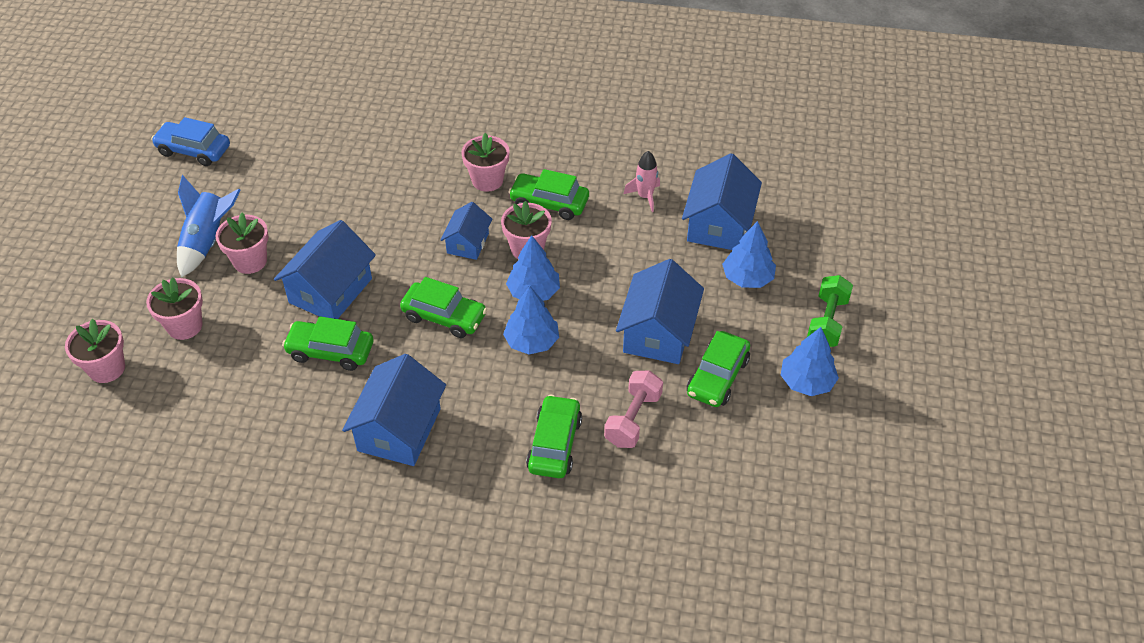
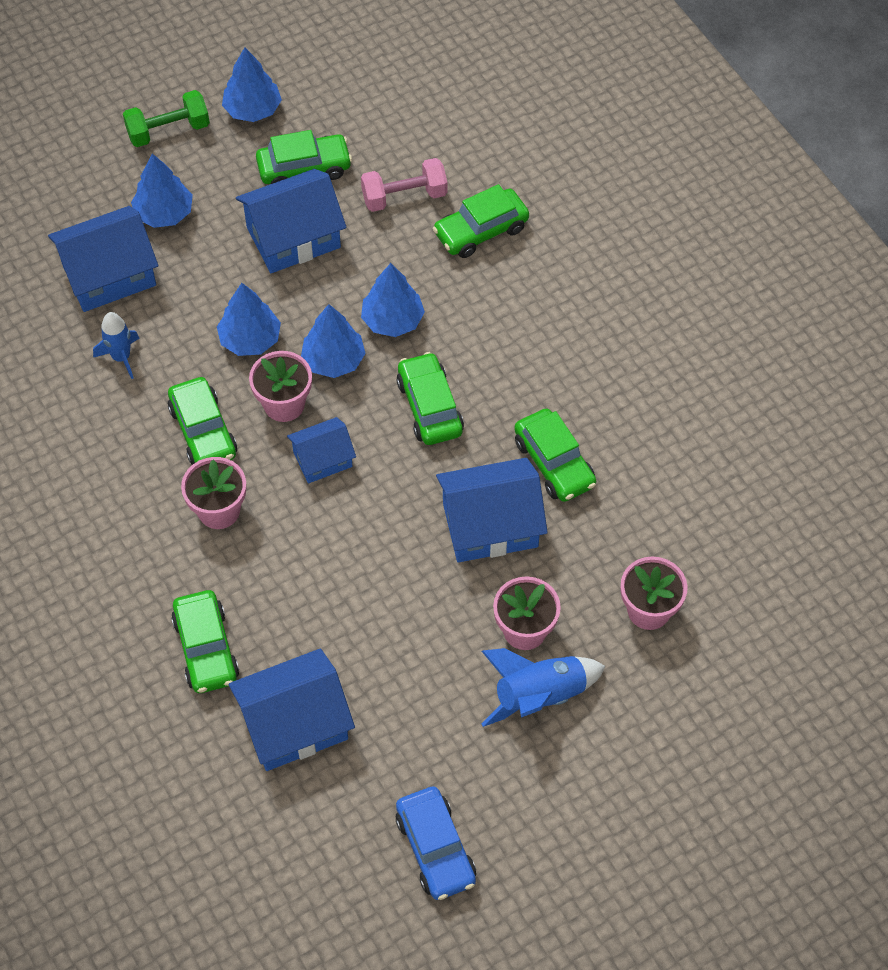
camera: 130 degrees left, 10 degrees up
(107, 368) = (753, 627): pink flower pot -> none
(399, 429) = (576, 345): blue house -> blue house (294, 724)
(409, 130) = (206, 648): none -> green car
(594, 261) = (250, 339): none -> blue tree
(645, 197) = (121, 357): pink rocket -> blue rocket

